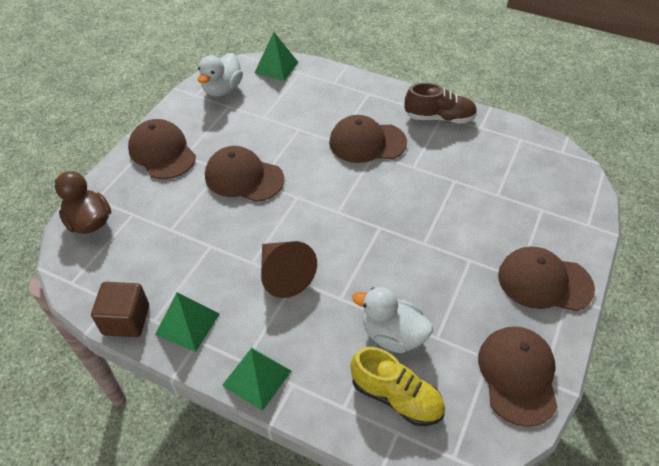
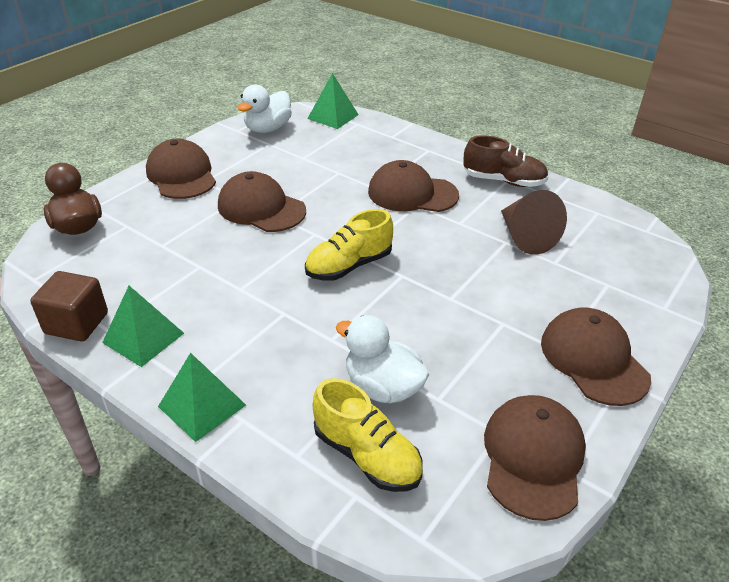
camera: 10 degrees right, 10 degrees down
(284, 275) = (272, 306): brown cone -> brown cone (525, 237)
(334, 225) = (349, 266): none -> yellow shoe
(544, 282) = (593, 359): brown cap -> brown cap turned 45 degrees clockwise

